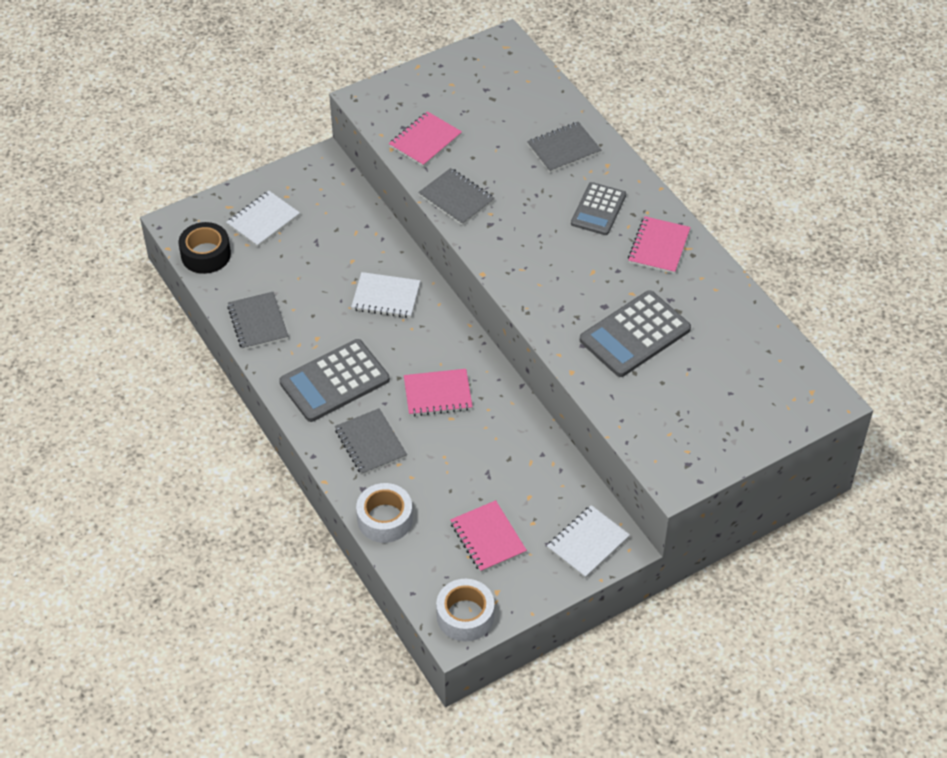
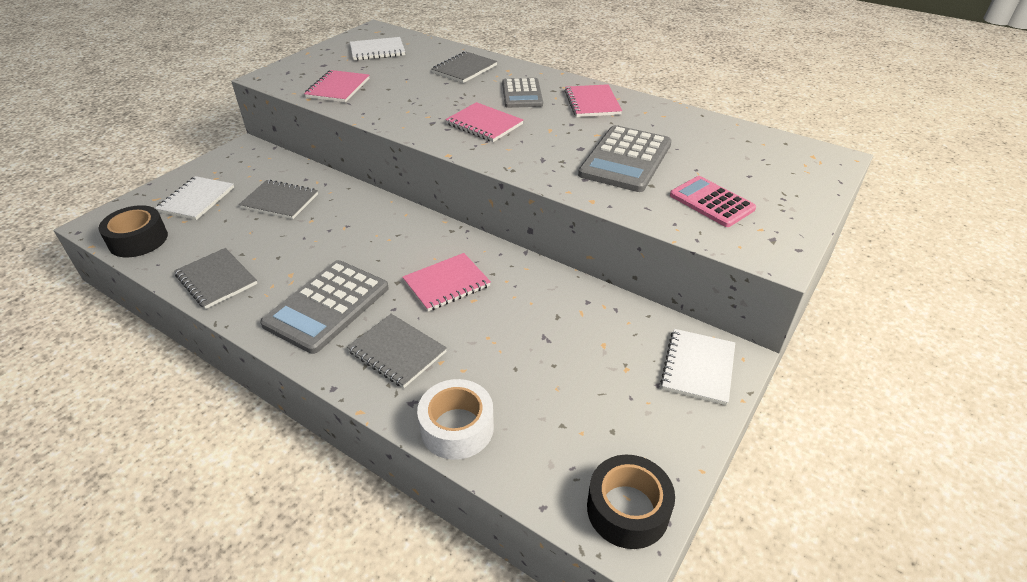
camera: 25 degrees left, 10 degrees down
(386, 297) = (350, 223): white notebook -> white notebook (377, 51)
(456, 198) = (389, 114): grey notebook -> grey notebook (280, 201)
(465, 616) = (627, 509): white tape -> black tape
(488, 538) = (590, 403): pink notebook -> pink notebook (484, 124)
(670, 410) = (711, 202): none -> pink calculator

